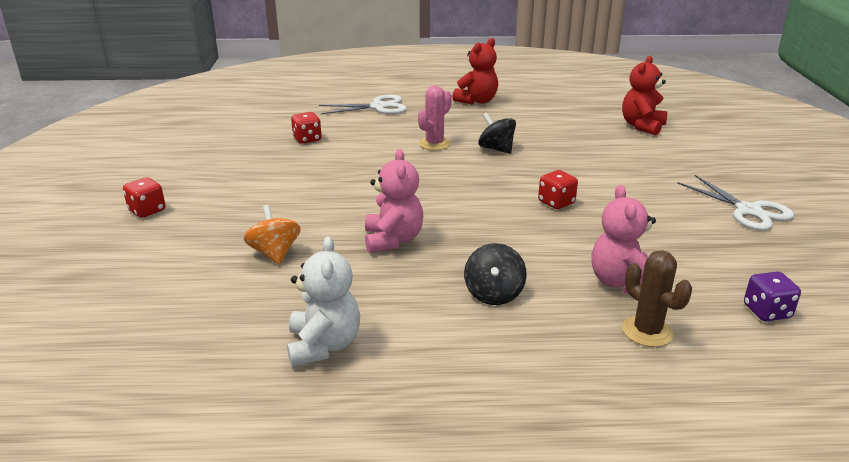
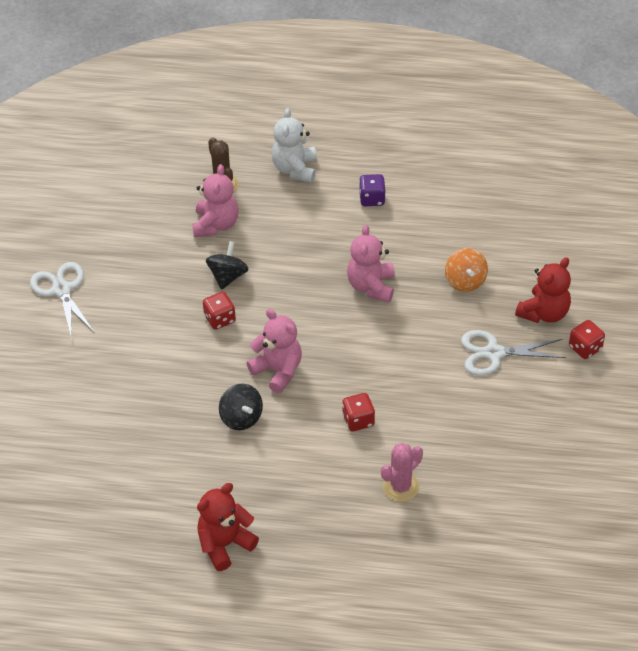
camera: 170 degrees left, 20 degrees up
(307, 139) = (447, 464): red dice -> red dice (358, 420)
(324, 345) = (426, 196): white teddy bear -> white teddy bear (295, 169)
(378, 107) = (357, 542): white scissors -> white scissors (493, 353)
(434, 144) = (305, 436): pink cactus -> pink cactus (400, 487)
(476, 175) = (278, 370): none -> pink teddy bear
(493, 294) = (309, 224): black spinning top -> black spinning top (228, 276)
(642, 126) = (54, 449): red teddy bear -> red teddy bear (544, 313)
(766, 312) = (136, 192): purple dice -> purple dice (372, 199)

